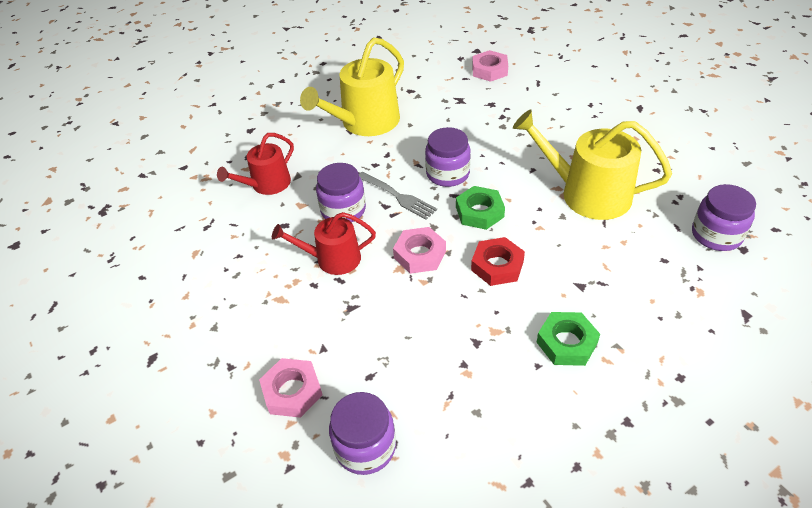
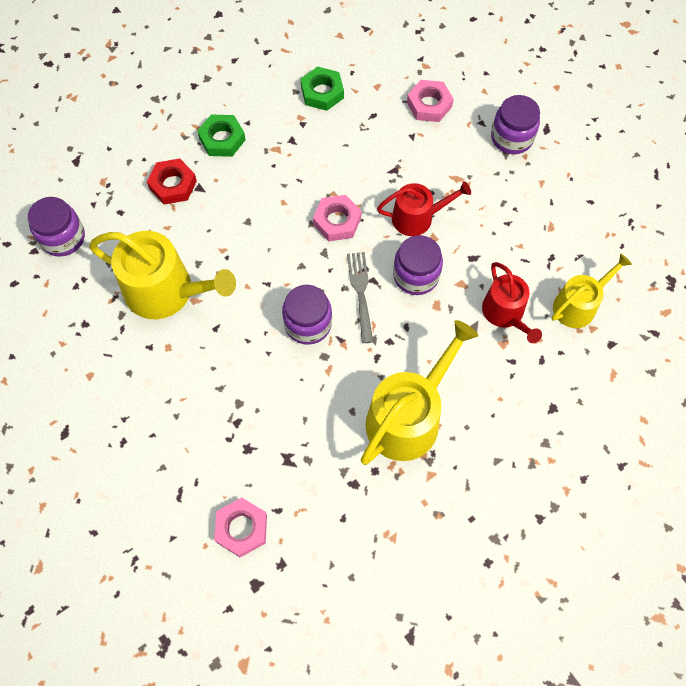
camera: 175 degrees right, 20 degrees up
(198, 192) = (578, 305): none -> yellow watering can
(267, 184) = (505, 313): red watering can -> red watering can turned 120 degrees clockwise
(365, 447) = (371, 70): purple jar -> purple jar (511, 138)
(398, 196) = (361, 292): grey fork -> grey fork turned 45 degrees clockwise
(479, 212) = (278, 270): green nut -> green nut (322, 92)
(497, 266) = (267, 208): red nut -> red nut (173, 185)

